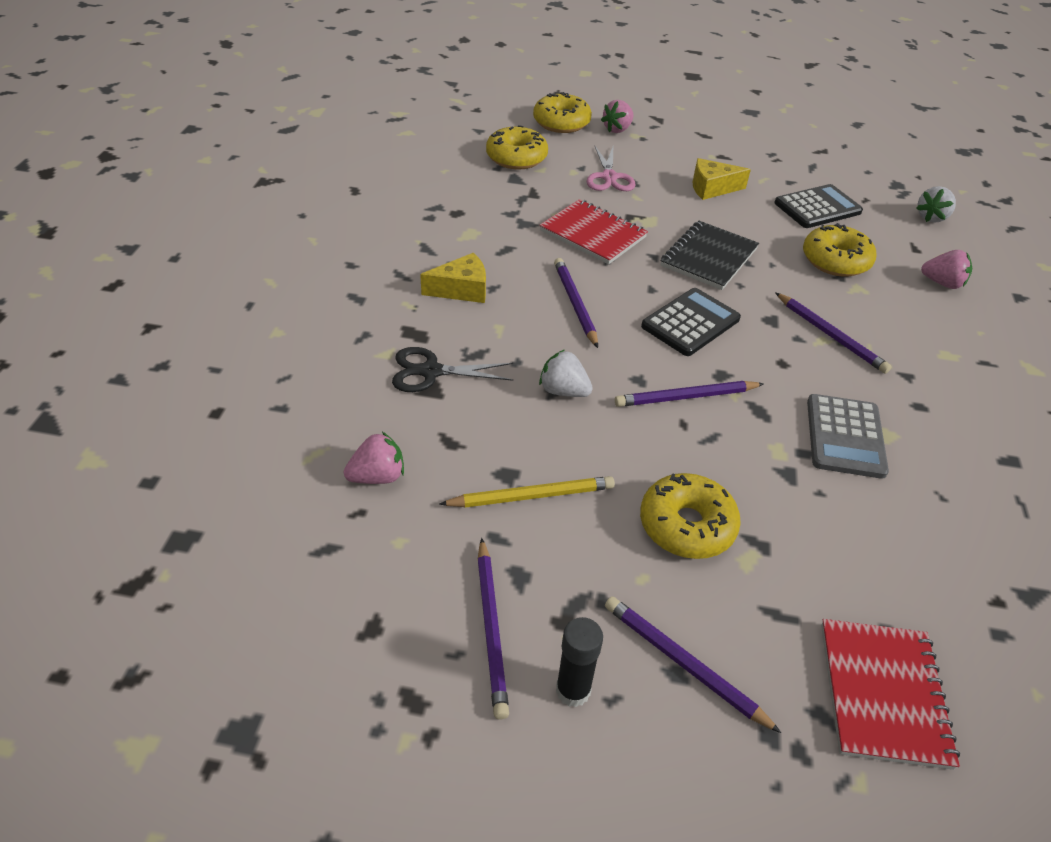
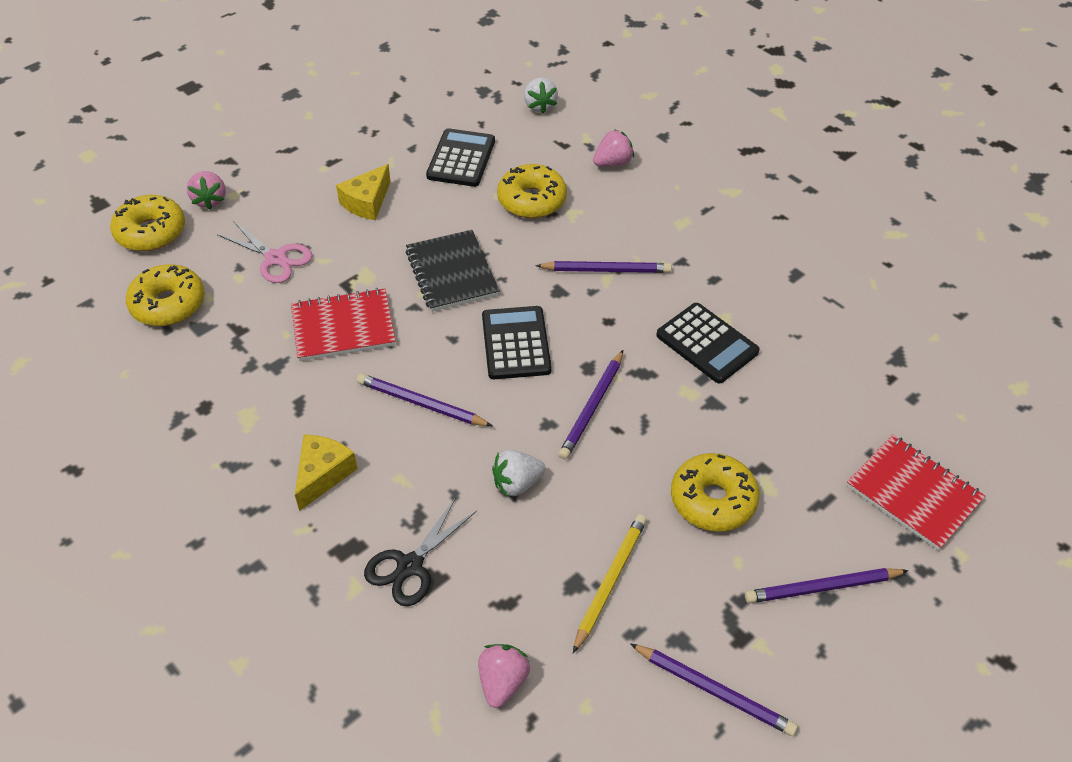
camera: 50 degrees left, 5 degrees up
(573, 690) = (799, 671): black glue stick -> none
(845, 436) = (707, 343): grey calculator -> black calculator

